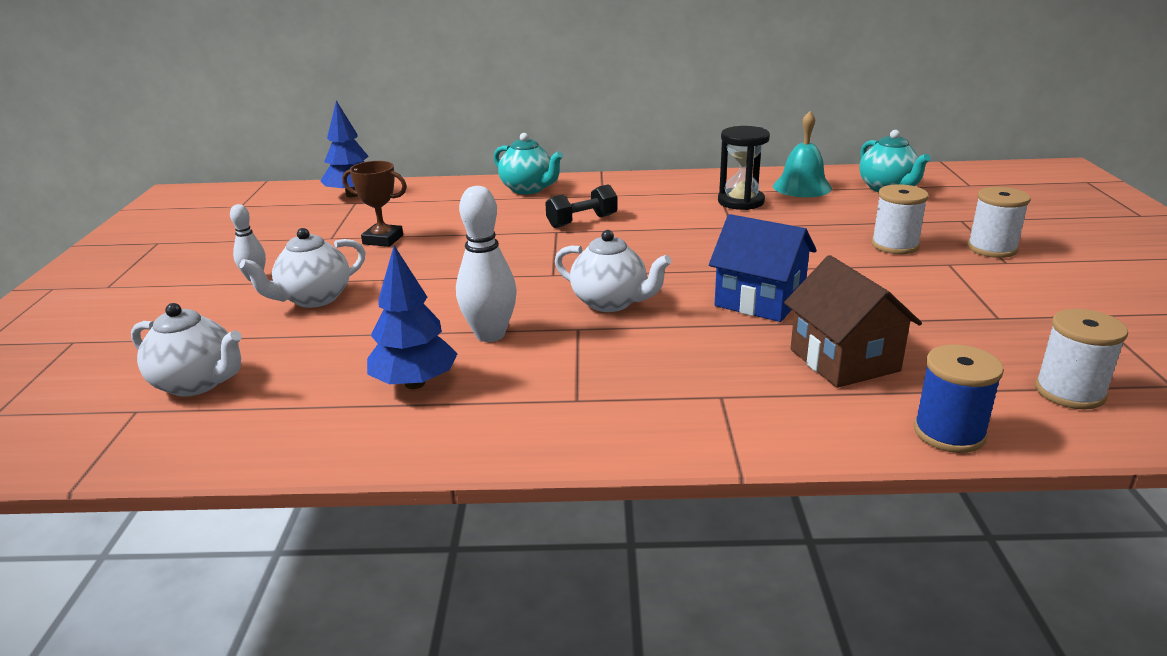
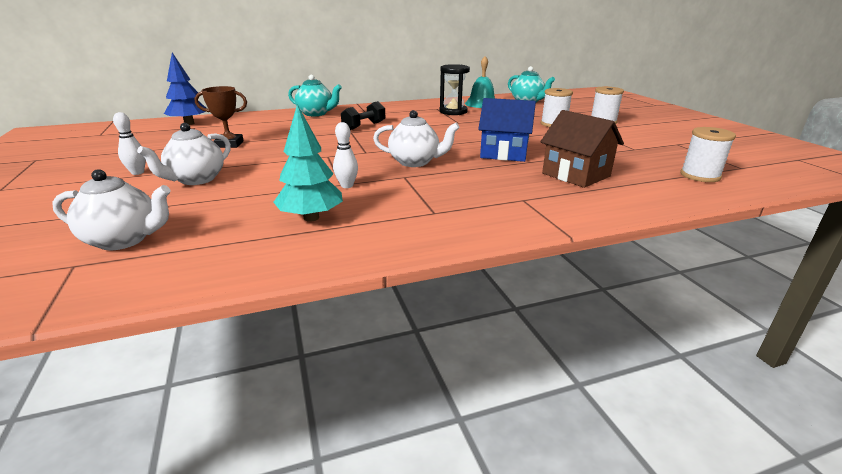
camera: 20 degrees left, 0 degrees up
(415, 383) = (311, 218): blue tree -> turquoise tree
(490, 335) = (347, 186): white bowling pin -> white bowling pin, size x0.58
(949, 433) = (662, 200): blue spool -> none

